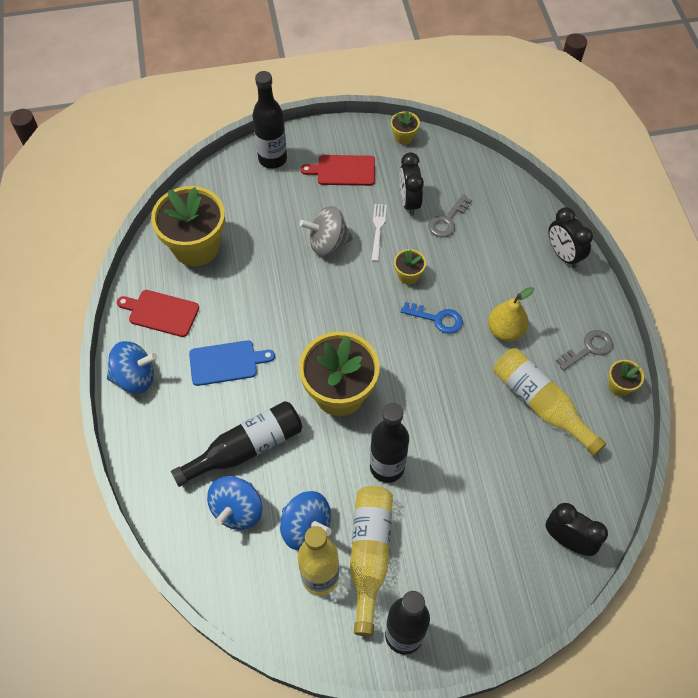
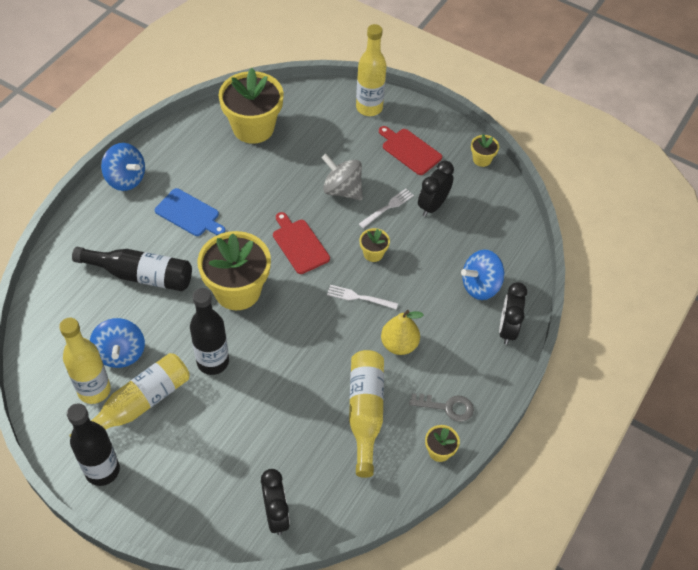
camera: 40 degrees right, 5 degrees down
(161, 312) = (185, 152): red cutting board -> red cutting board (299, 244)
(237, 510) = (94, 307): blue spinning top -> blue spinning top (480, 286)
(272, 159) = (369, 108): black bottle -> yellow bottle
(437, 319) = (359, 297): blue key -> white fork
(447, 220) = (446, 239): grey key -> none

